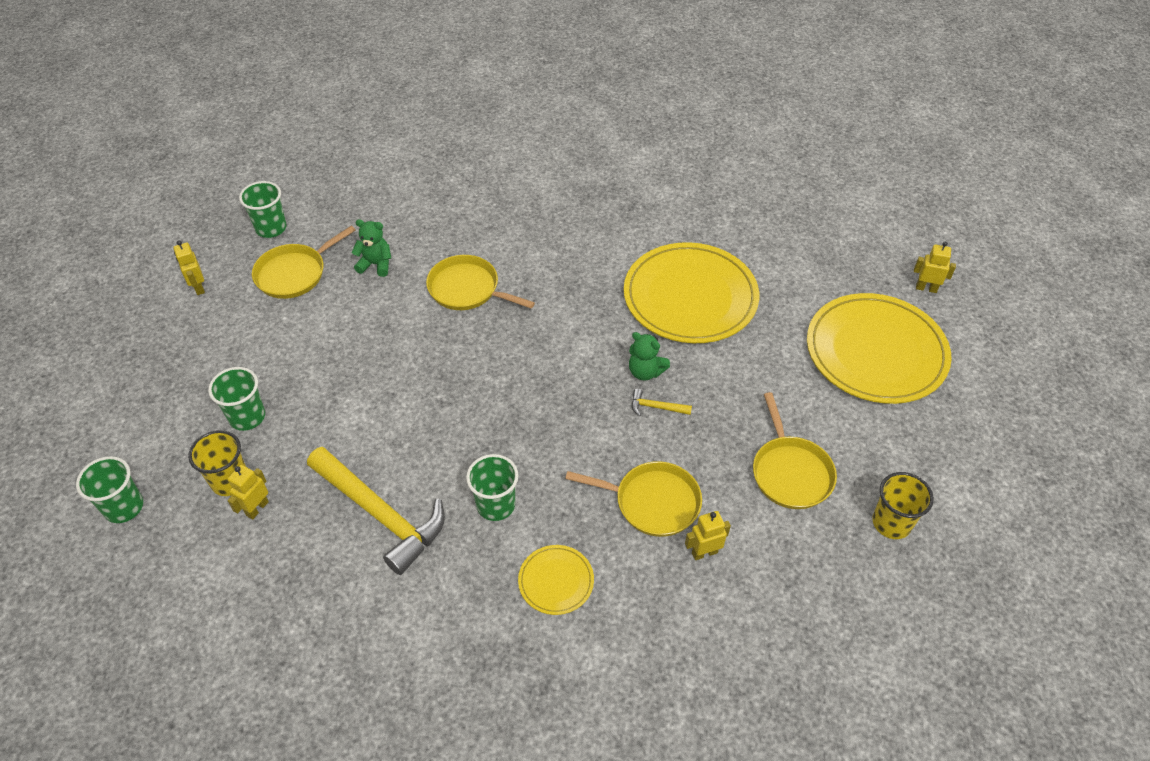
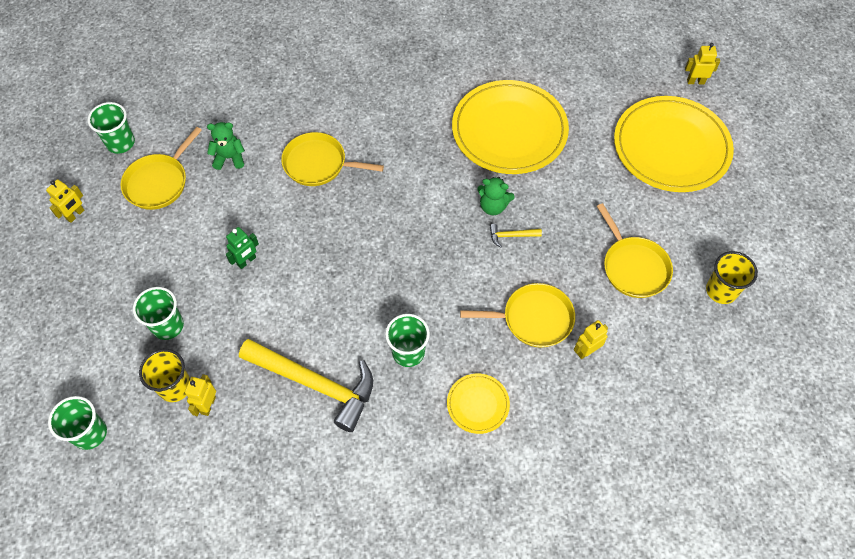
camera: 15 degrees left, 10 degrees up
(198, 287) = (75, 215): yellow robot -> yellow robot turned 105 degrees counterclockwise
(354, 370) = (246, 261): none -> green robot

